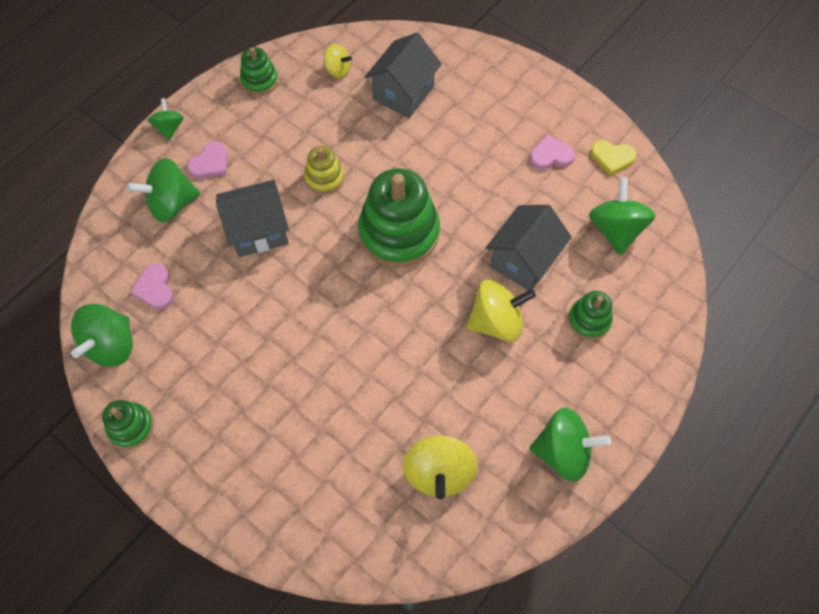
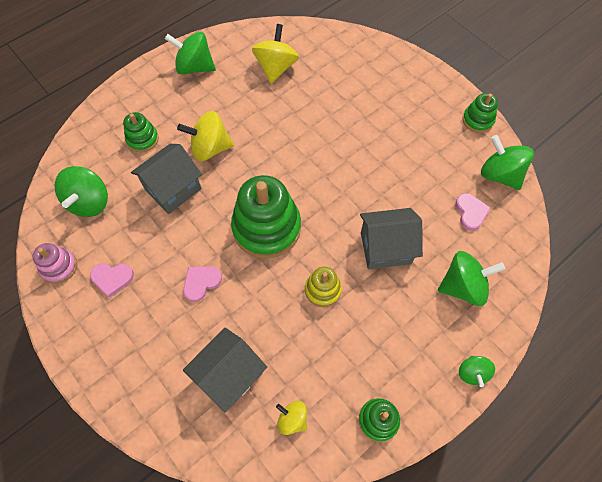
camera: 170 degrees left, 0 degrees up
(111, 345) = (499, 175): green spinning top -> green spinning top turned 75 degrees counterclockwise
(210, 163) = (429, 324): pink heart -> pink heart (201, 282)
(612, 158) = (59, 267): yellow heart -> pink stacking toy

